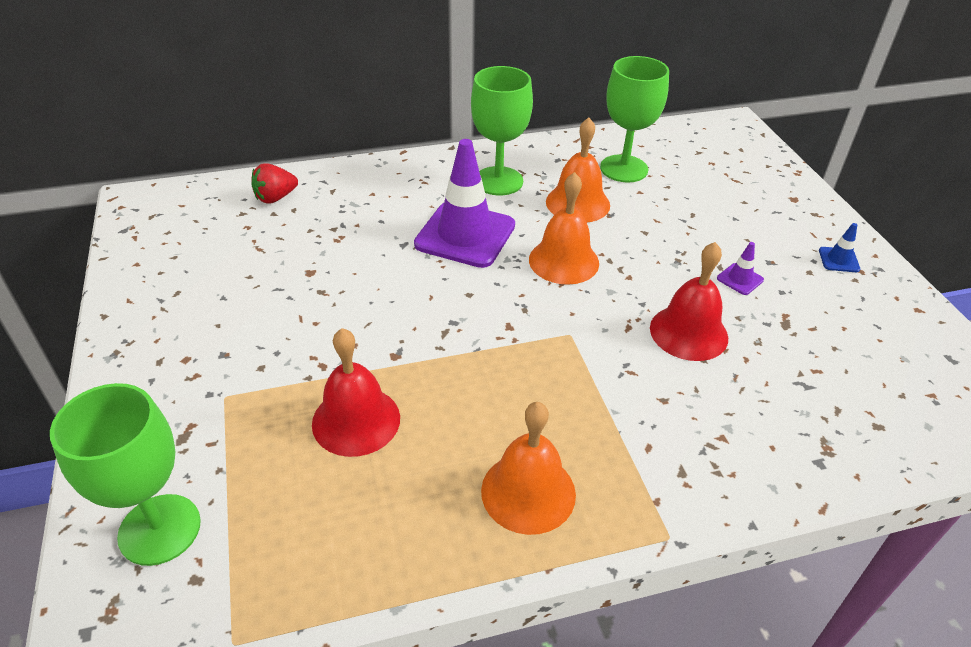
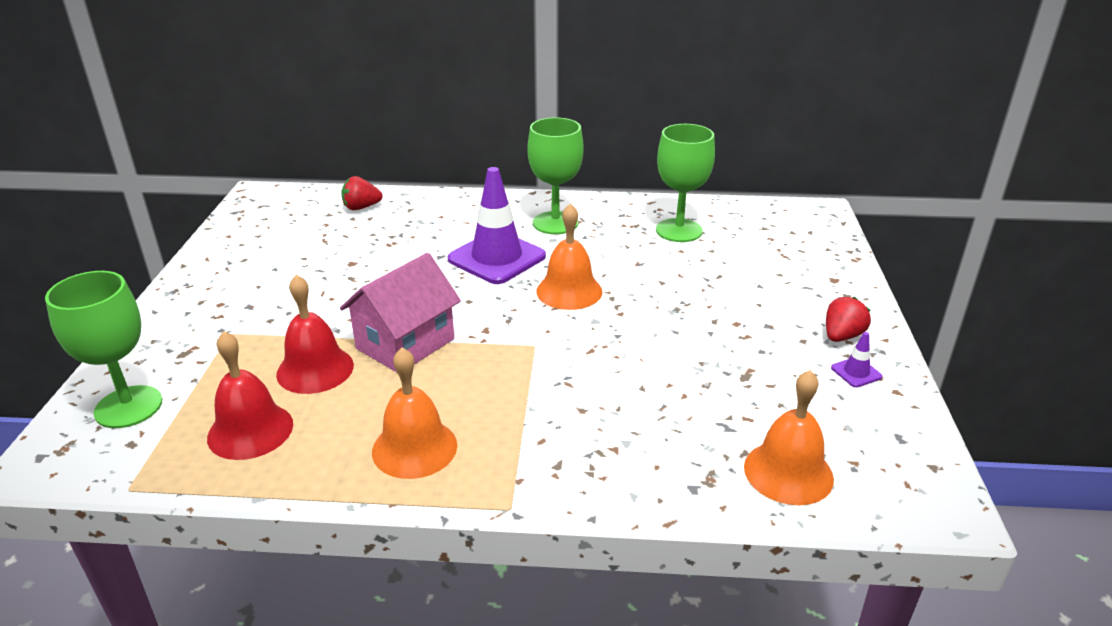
camera: 20 degrees right, 10 degrees down
(435, 363) = (405, 344): none -> pink house
(577, 203) = (615, 250): orange bell -> orange bell (788, 472)
(688, 332) = (644, 365): red bell -> red bell (250, 430)
(740, 279) = (726, 333): purple traffic cone -> purple traffic cone (856, 372)
(838, 260) = (842, 336): blue traffic cone -> red strawberry

